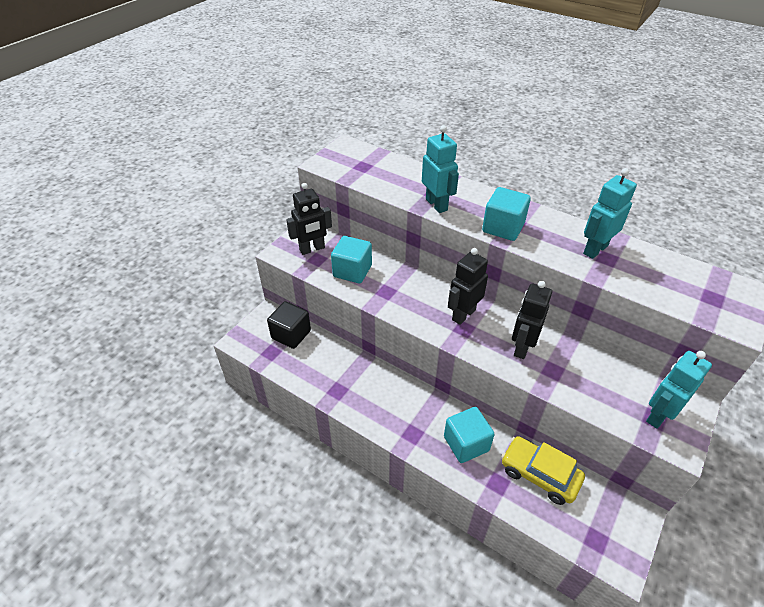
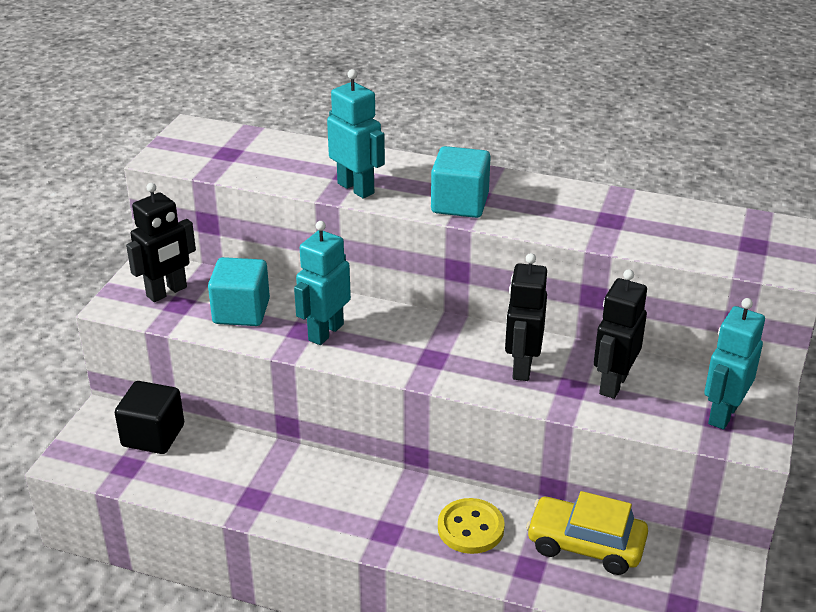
camera: 15 degrees left, 10 degrees down
(463, 314) = (427, 341): black robot -> black robot (613, 384)
(466, 443) = (470, 528): turquoise cube -> yellow button
(595, 249) = (592, 212): turquoise robot -> turquoise robot (325, 332)

